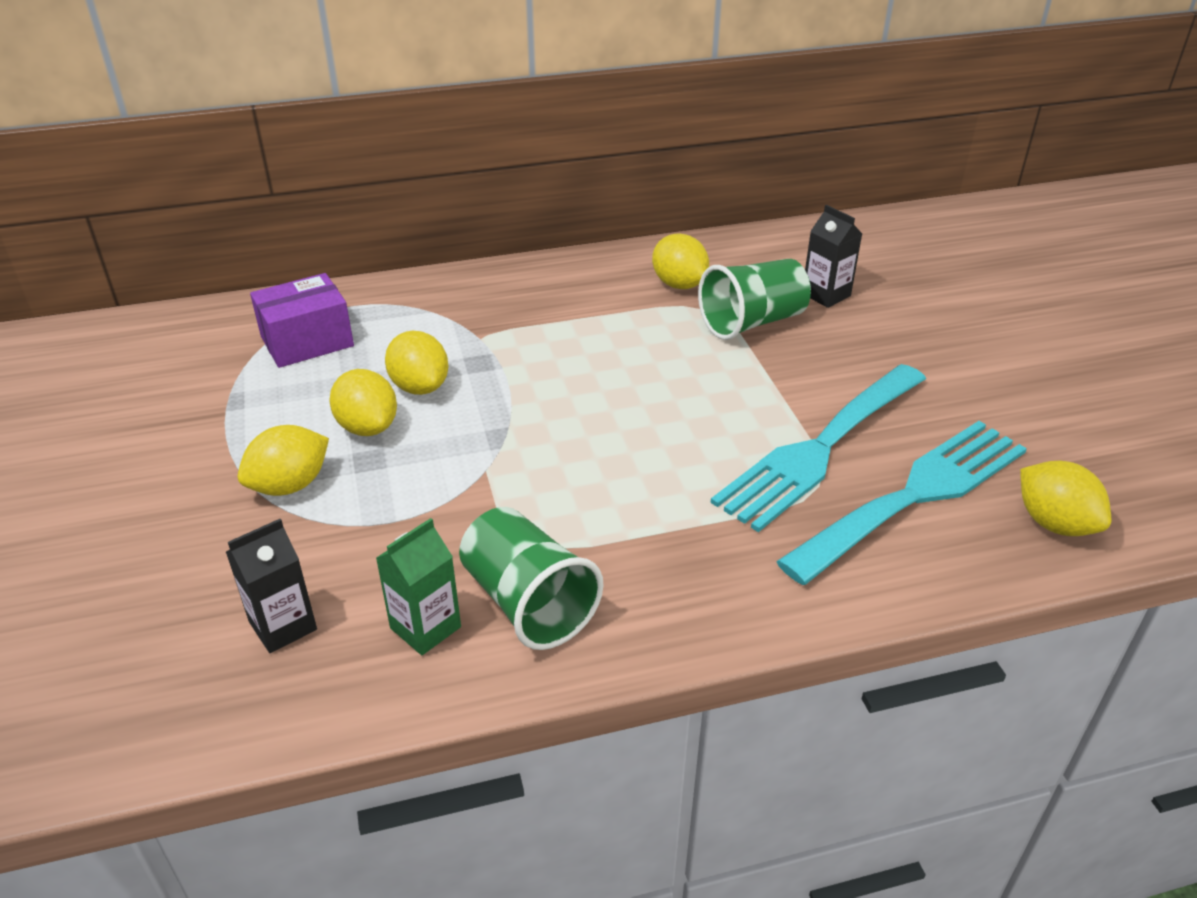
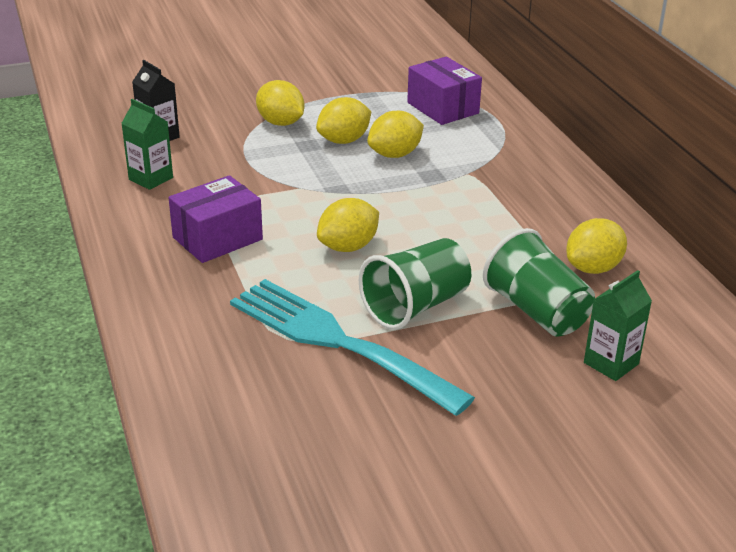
camera: 85 degrees right, 5 degrees down
(528, 602) = (167, 211): green cup -> green cup (415, 306)
(607, 547) = (217, 238): none -> purple box
(826, 295) = (611, 363): black carton -> green carton
(914, 495) = (275, 392): turquoise fork -> none
(1054, 523) = (235, 479): yellow lemon -> yellow lemon (348, 247)

